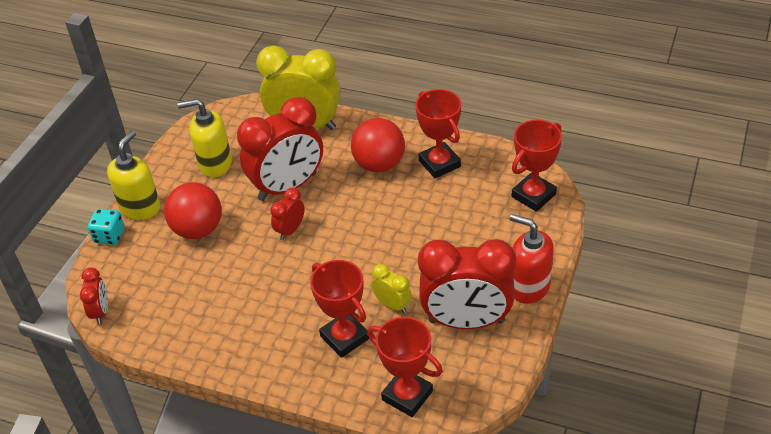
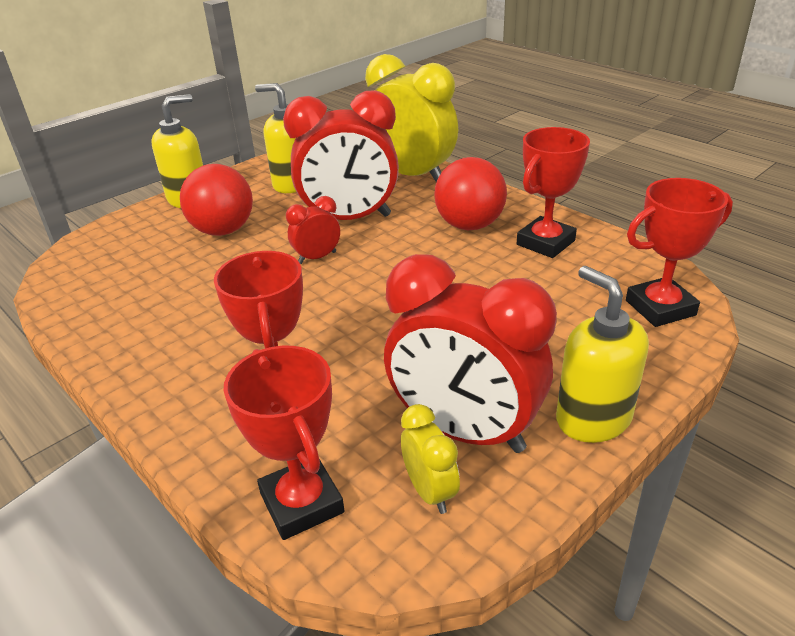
camera: 25 degrees right, 10 degrees down
(100, 312) = (56, 272): red clock -> none
(109, 236) = (137, 213): turquoise dice -> none
(392, 305) = (374, 373): yellow clock -> yellow clock (430, 491)
(439, 163) = (545, 243): red trophy -> red trophy turned 45 degrees clockwise
(529, 287) = (592, 418): red soap dispenser -> yellow soap dispenser

